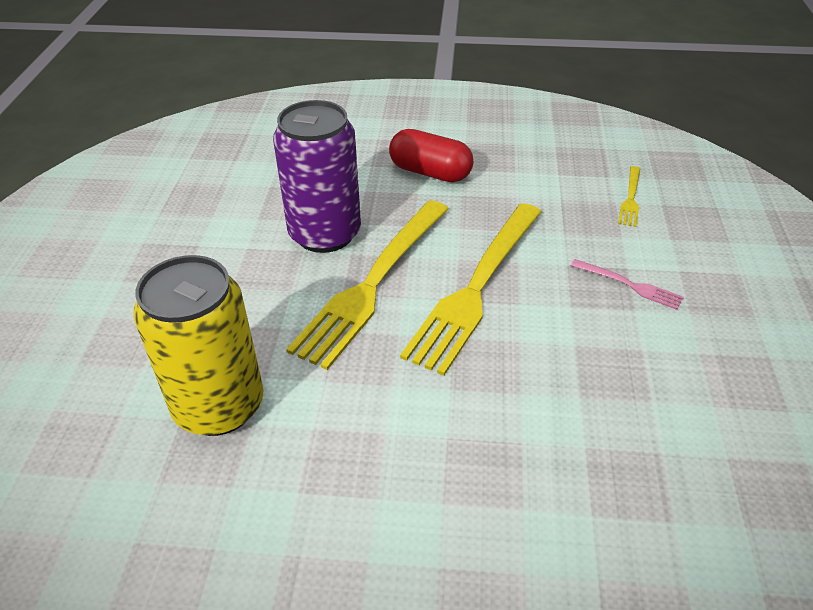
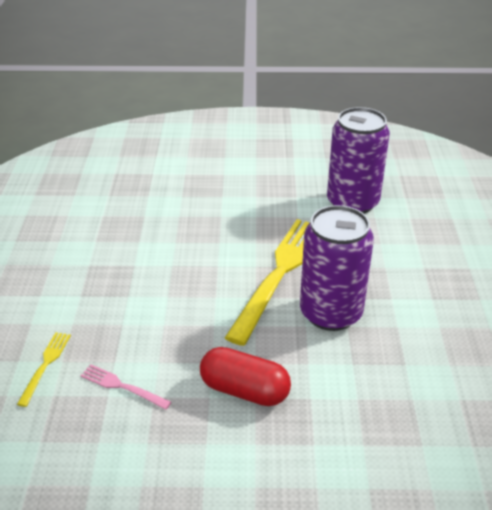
camera: 175 degrees right, 5 degrees down
(219, 406) = (352, 202): yellow can -> purple can
(476, 288) = (202, 274): yellow fork -> none
(629, 285) = (85, 281): pink fork -> pink fork (122, 386)

